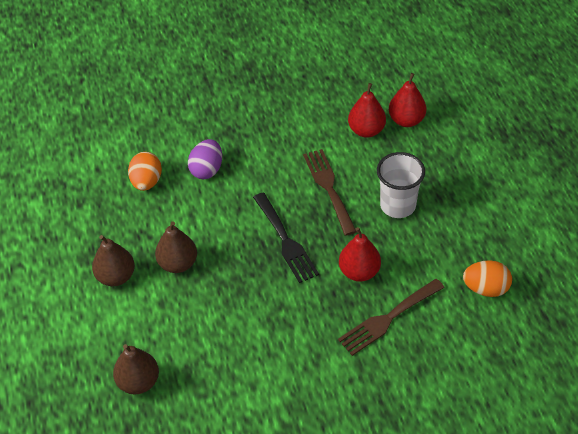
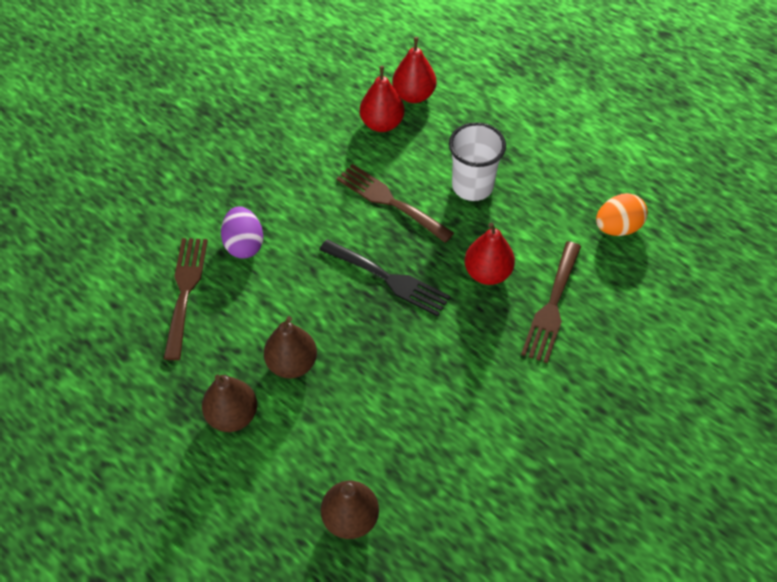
camera: 35 degrees left, 5 degrees up
(147, 182) = (185, 291): orange egg -> brown fork

